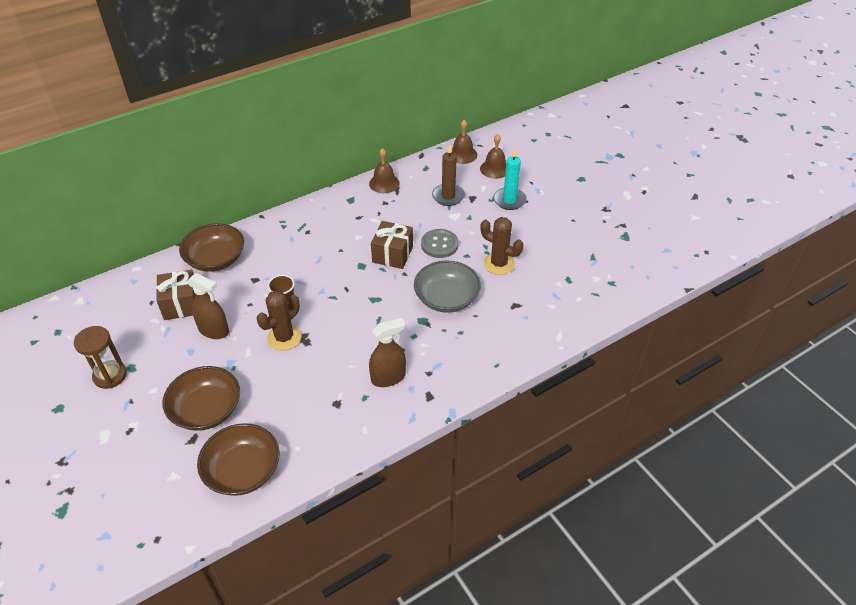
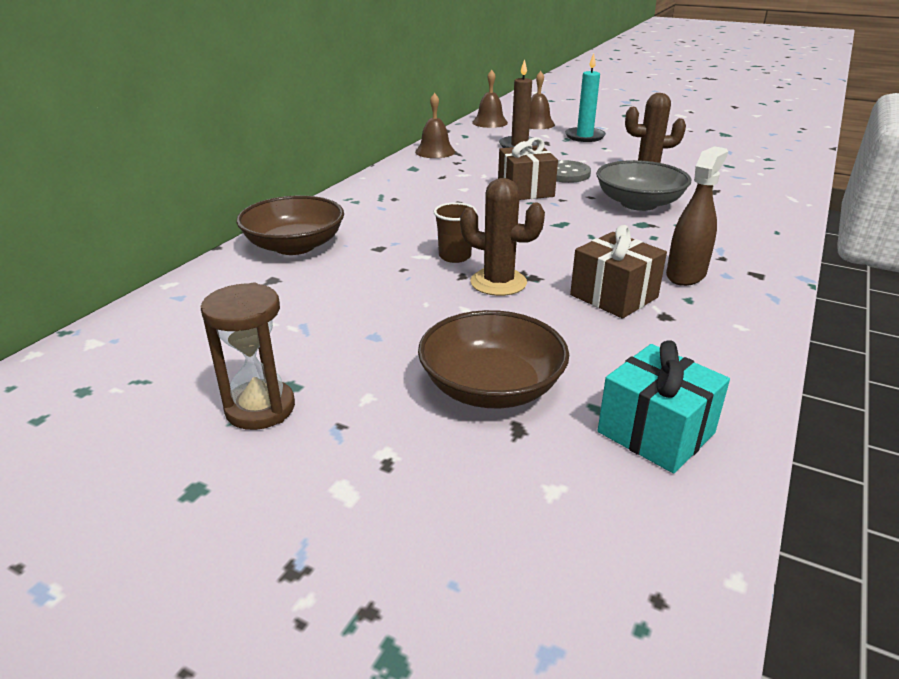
camera: 30 degrees left, 15 degrees down
(181, 304) = (294, 296): brown gift -> brown gift (614, 296)
(214, 330) = (384, 305): brown spray bottle -> none
(243, 470) = (656, 432): brown bowl -> turquoise gift
(284, 338) = (498, 282): brown cactus -> brown cactus turned 75 degrees counterclockwise

